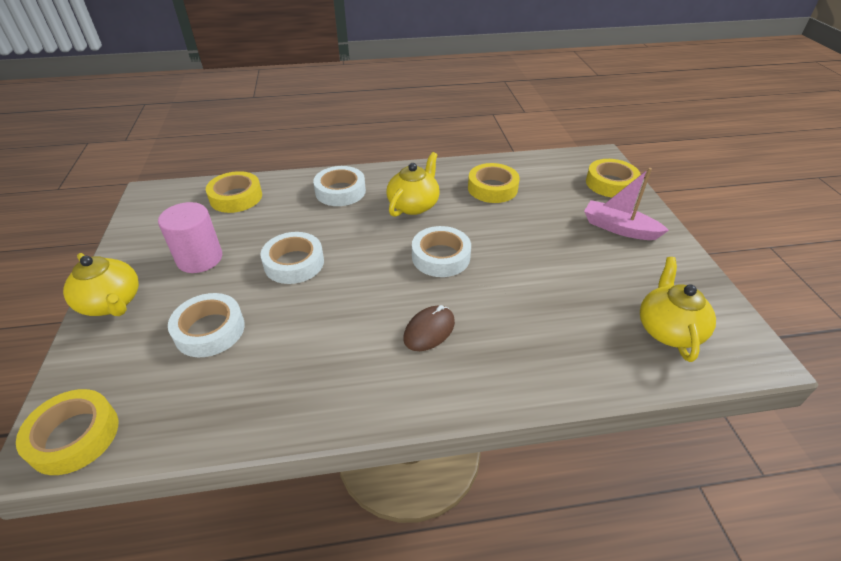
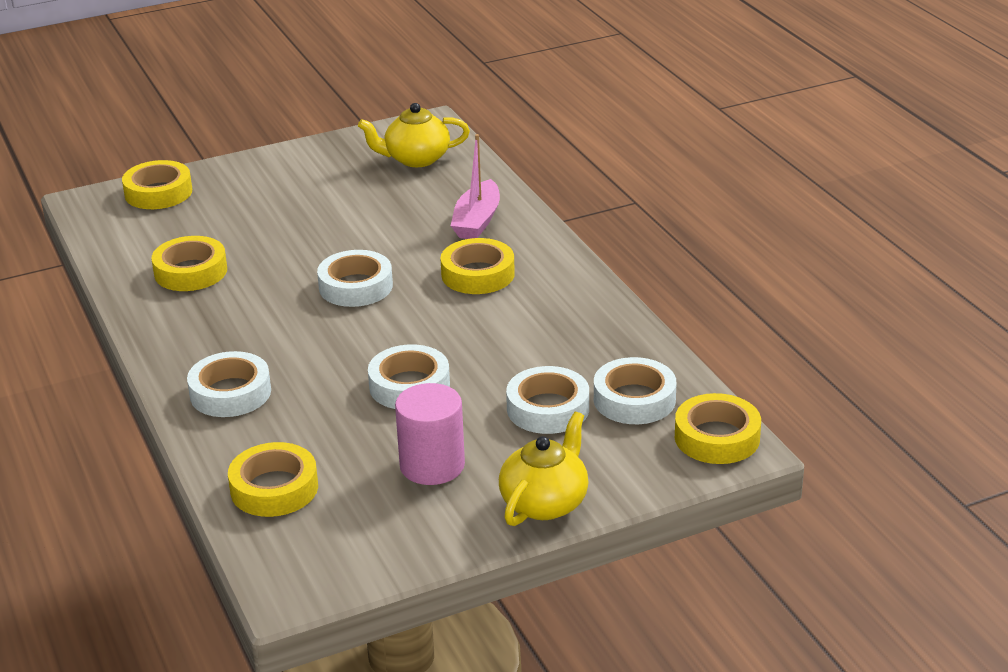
camera: 105 degrees left, 10 degrees down
(175, 390) = (634, 399): none -> white tape
(414, 205) = (250, 324): yellow teapot -> none
(429, 330) = (478, 274): brown mouse -> yellow tape
(619, 228) = (259, 185): pink boat -> pink boat (477, 221)

